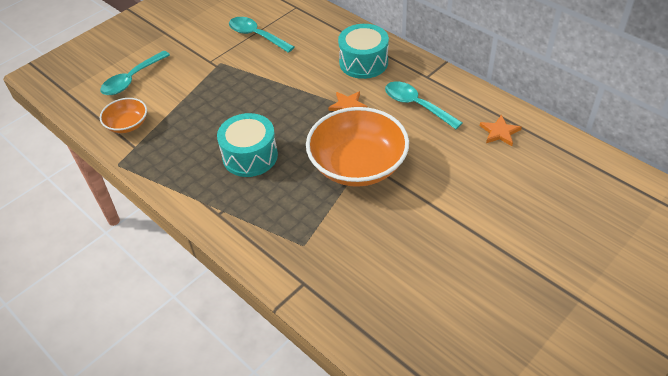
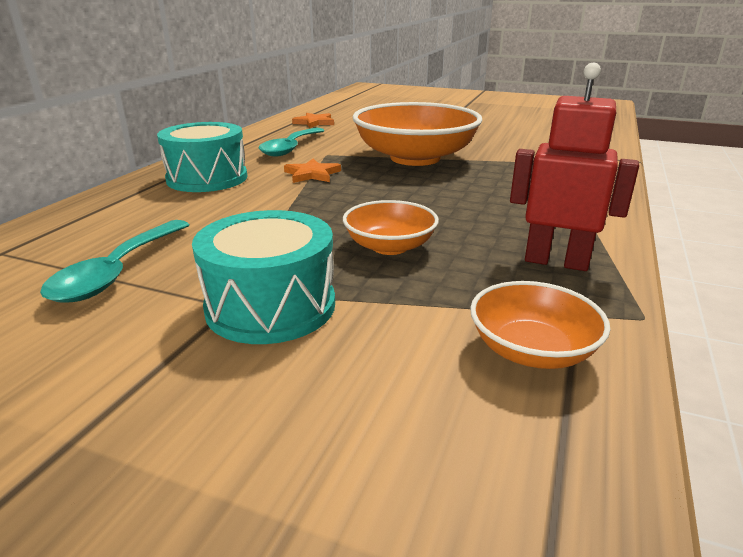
camera: 115 degrees left, 20 degrees down
(132, 79) = (360, 419): turquoise spoon -> none
(172, 162) = (556, 261): none -> red robot
(225, 112) = (390, 246): none -> orange bowl
(250, 156) = (467, 208): turquoise drum -> turquoise drum (271, 306)

